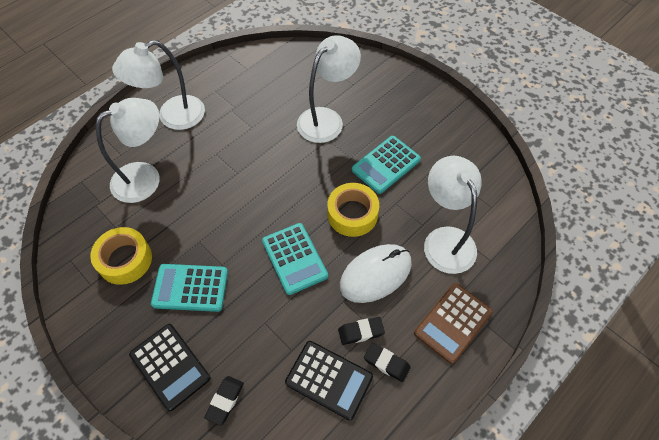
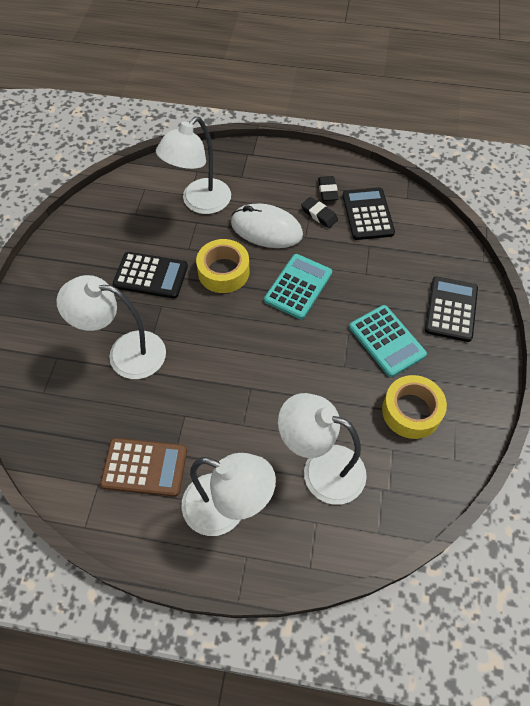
camera: 125 degrees left, 0 degrees up
(225, 401) = (437, 261): black eraser -> none
(386, 165) = (151, 275): turquoise calculator -> black calculator
(453, 323) = (266, 171): brown calculator -> brown calculator (144, 467)

